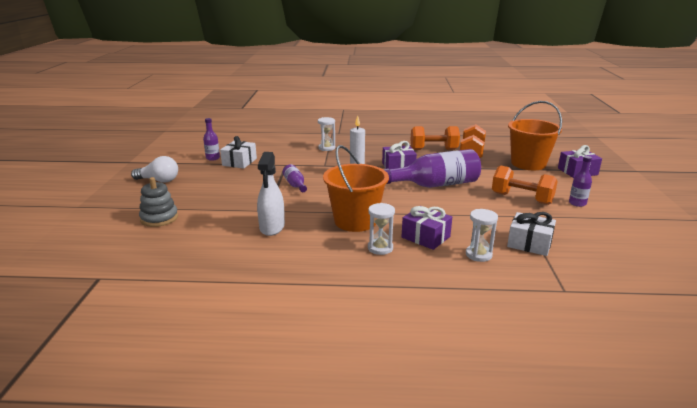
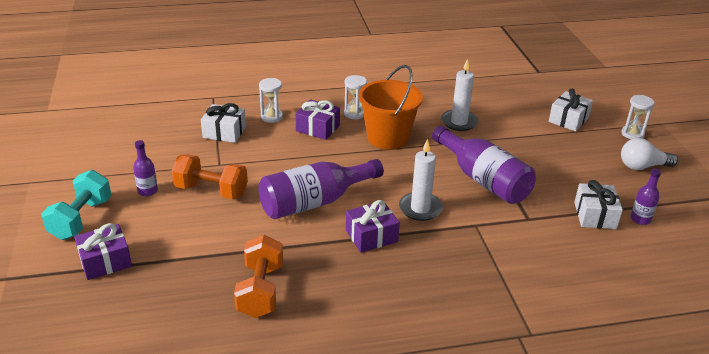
camera: 165 degrees right, 10 degrees up
(159, 218) = (568, 119): grey stacking toy -> white gift
(272, 227) = (459, 122): white spray bottle -> white candle
(295, 185) = (483, 179): purple bottle -> purple bottle, size x2.12
(326, 148) = (503, 273): white hourglass -> white hourglass (632, 134)
(433, 149) = (325, 296): orange dumbbell -> none
(528, 164) = (173, 273): orange bucket -> none
(617, 192) = (81, 219): none -> turquoise dumbbell

